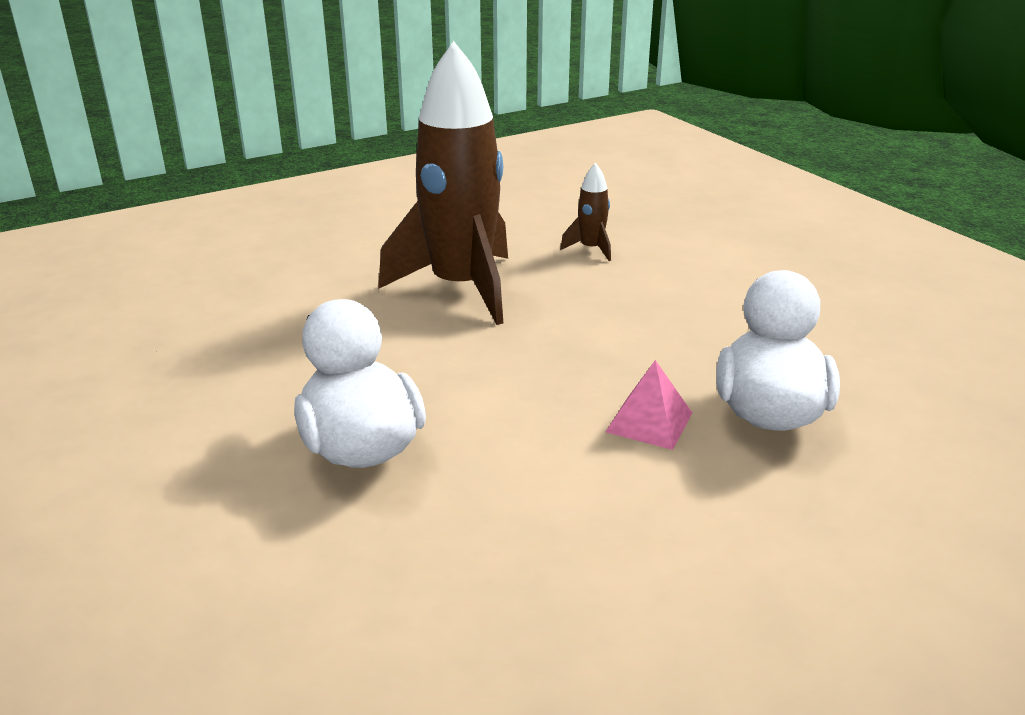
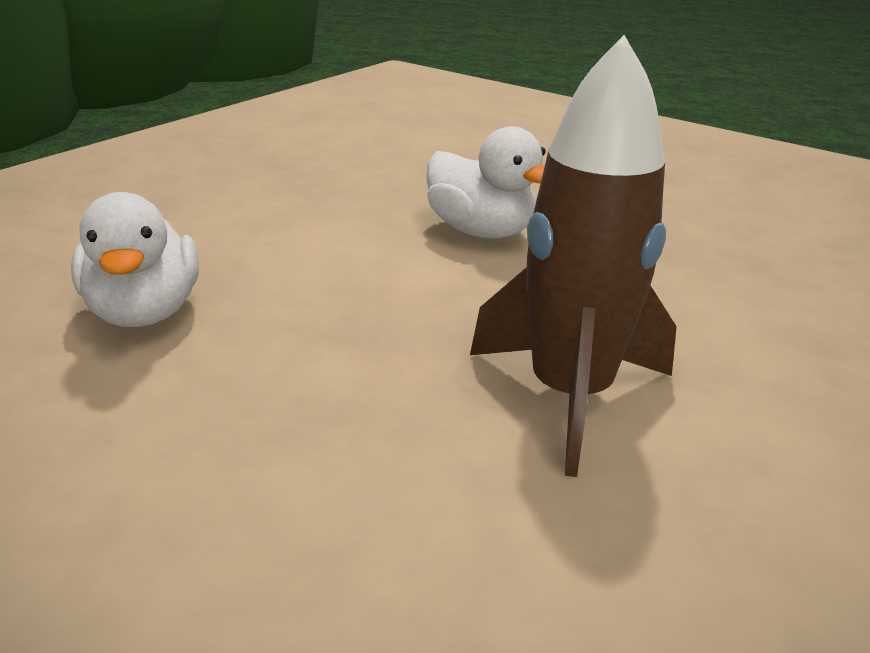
camera: 155 degrees right, 0 degrees up
(591, 249) = (445, 544): brown rocket -> none
(649, 422) = (262, 284): pink pyramid -> none

